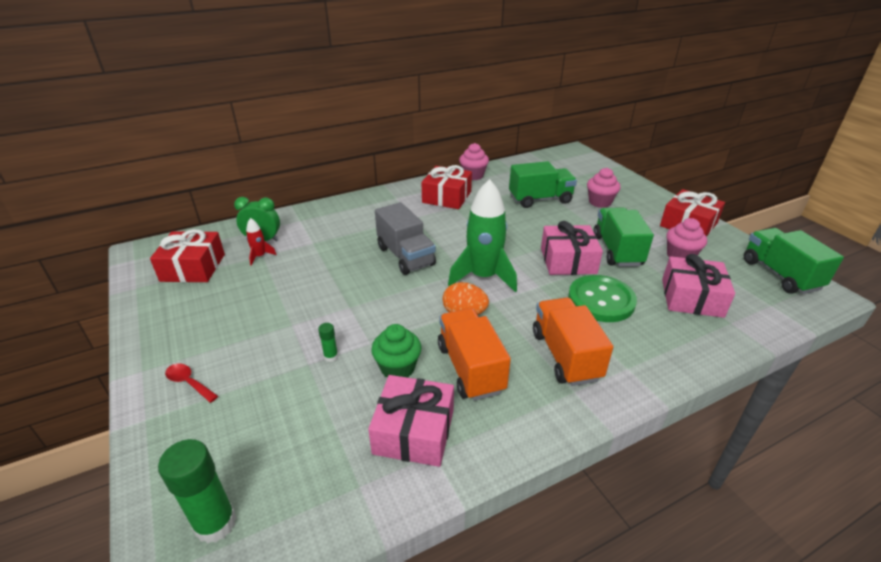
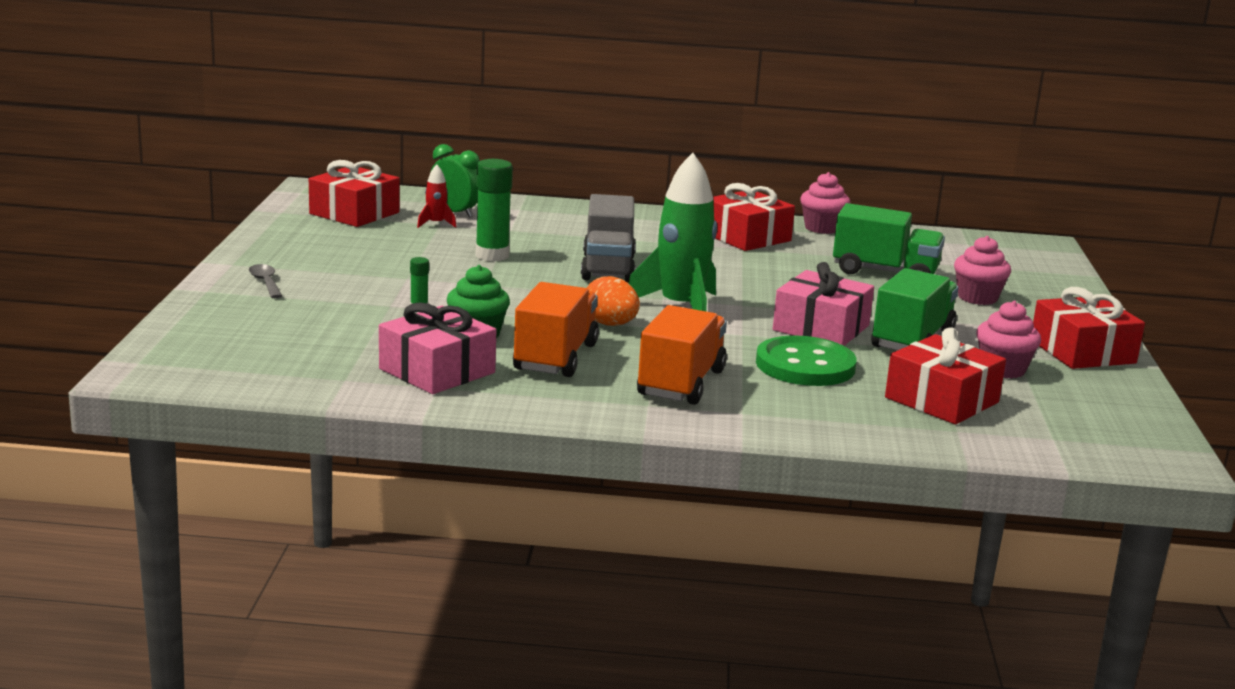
camera: 30 degrees right, 15 degrees down
(189, 383) = (266, 282): red spoon -> grey spoon
(215, 523) = (205, 356): green glue stick -> green glue stick (492, 255)
(691, 298) = (941, 400): pink gift -> red gift
(779, 274) = (1132, 425): green truck -> none

